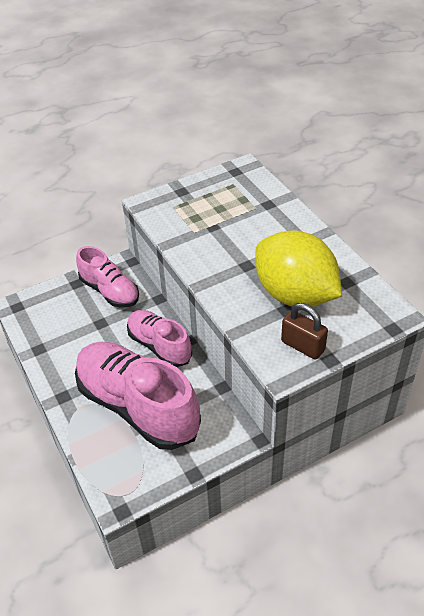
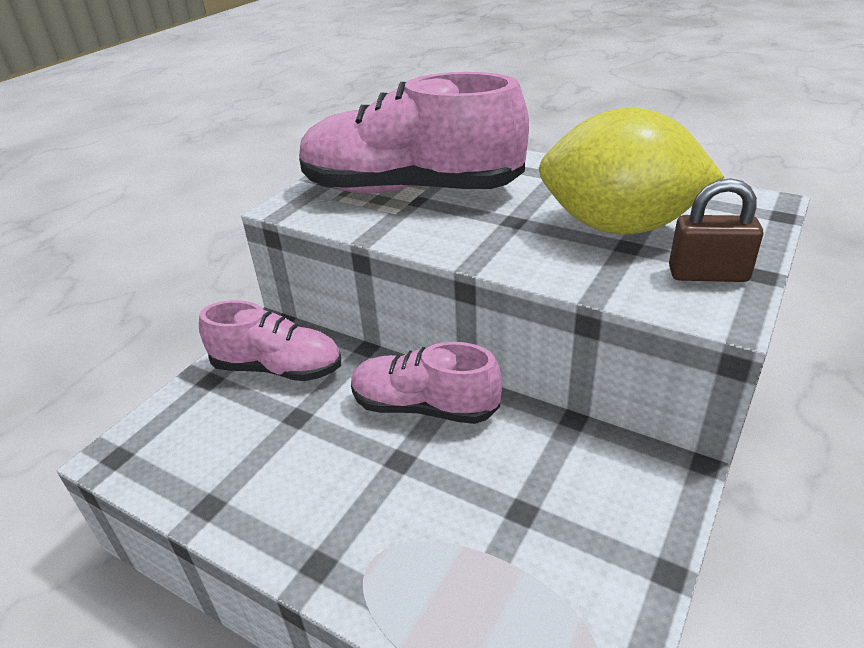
camera: 30 degrees left, 10 degrees down
(138, 406) = (471, 512): pink shoe -> pink shoe (410, 190)

